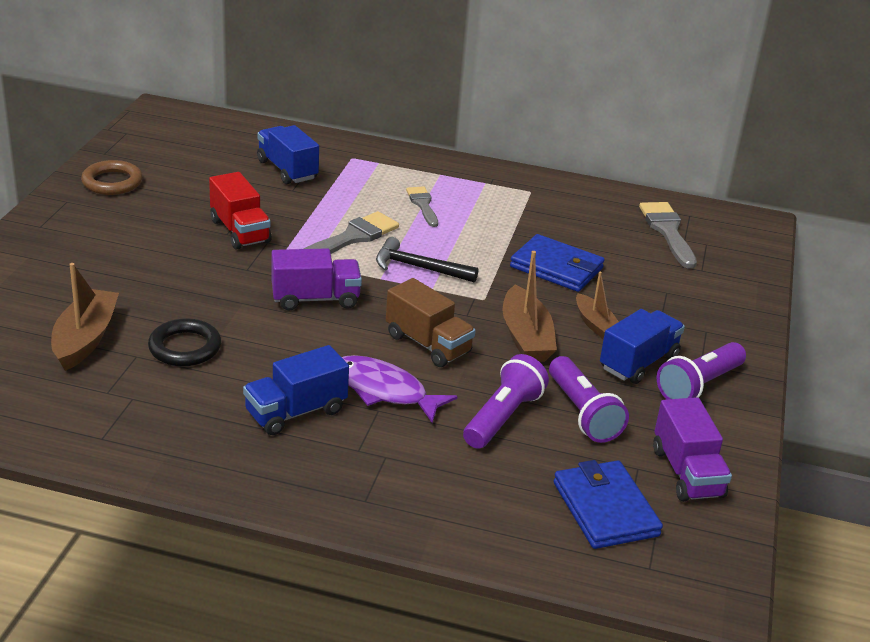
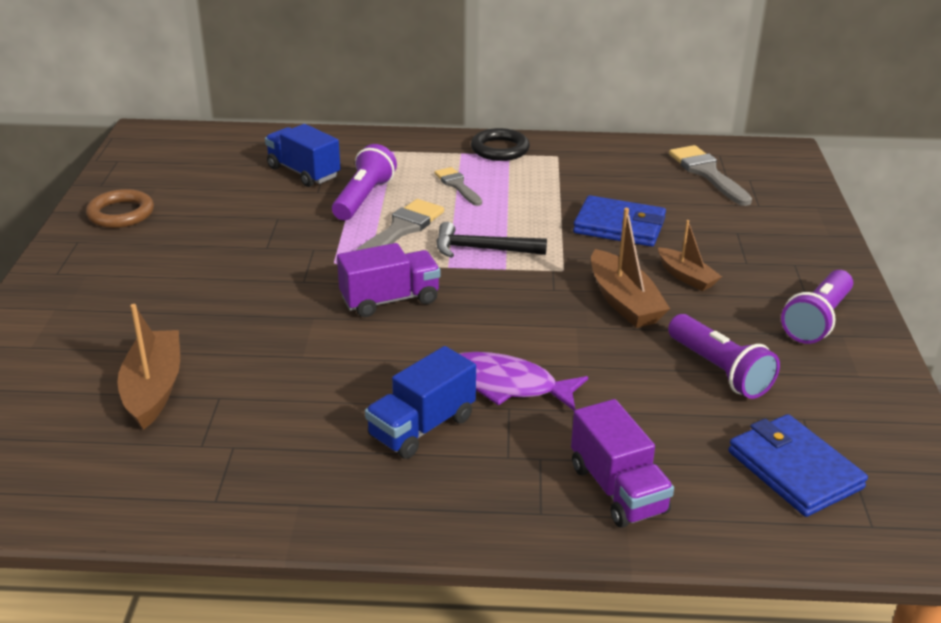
camera: 10 degrees left, 0 degrees up
(185, 347) = (270, 378): black ring -> black ring (500, 149)
(240, 231) = (279, 242): red truck -> none
(428, 344) = (528, 327): brown truck -> none
(503, 417) = (642, 390): purple flashlight -> purple flashlight (363, 198)
(638, 363) = (747, 308): blue truck -> none
(687, 473) = (854, 414): purple truck -> purple truck (617, 489)

